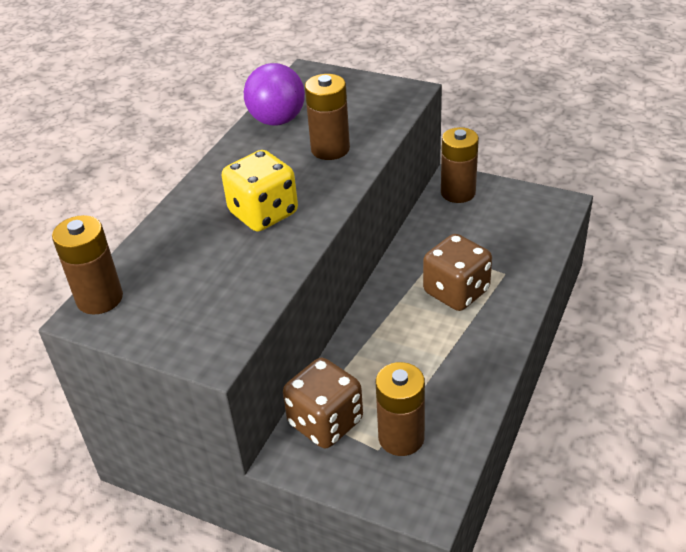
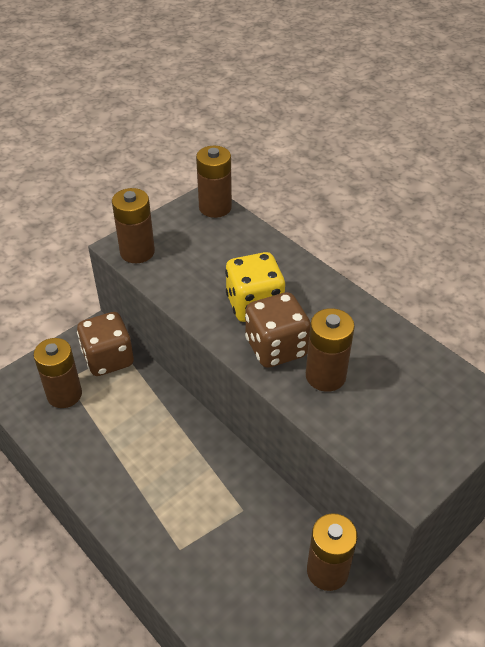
camera: 110 degrees right, 5 degrees up
(219, 334) = (137, 252): none -> brown battery
(277, 120) = (400, 353): purple ball -> none
(456, 292) = (180, 495): brown dice -> brown dice (276, 348)

